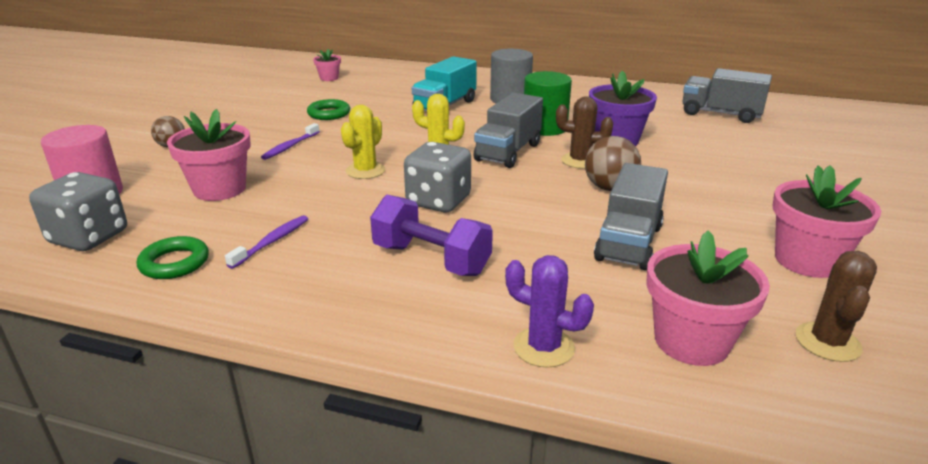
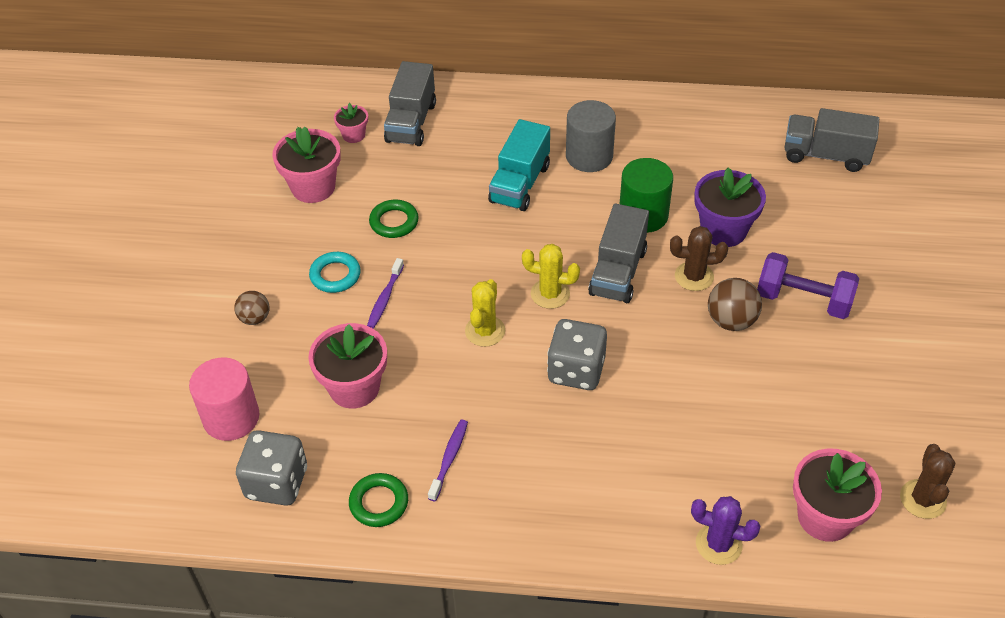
camera: 10 degrees left, 20 degrees up
(259, 132) = (335, 275): none -> turquoise ring
(431, 260) = (599, 458): purple dumbbell -> purple dumbbell (803, 300)
(628, 243) = (762, 404): grey truck -> grey truck (411, 122)
(807, 260) = (910, 402): pink flower pot -> pink flower pot (313, 187)

